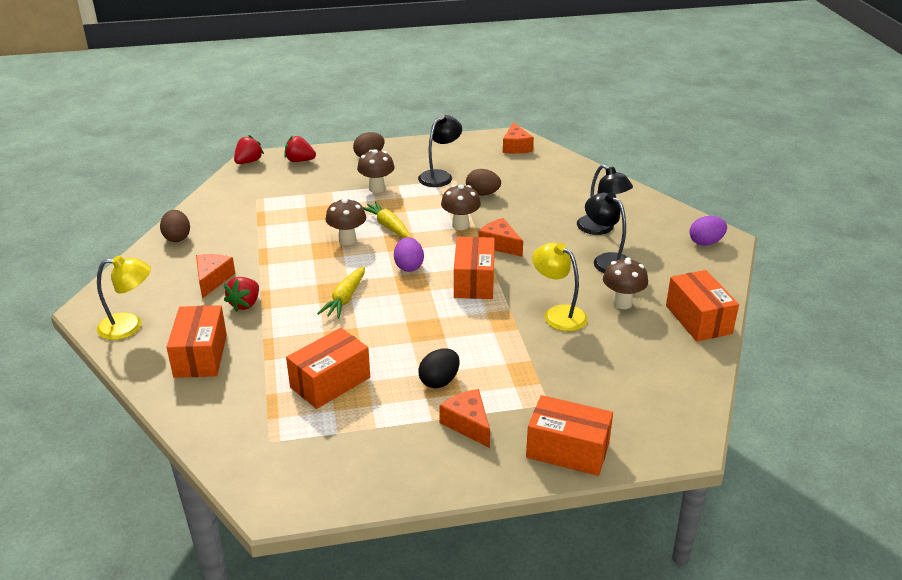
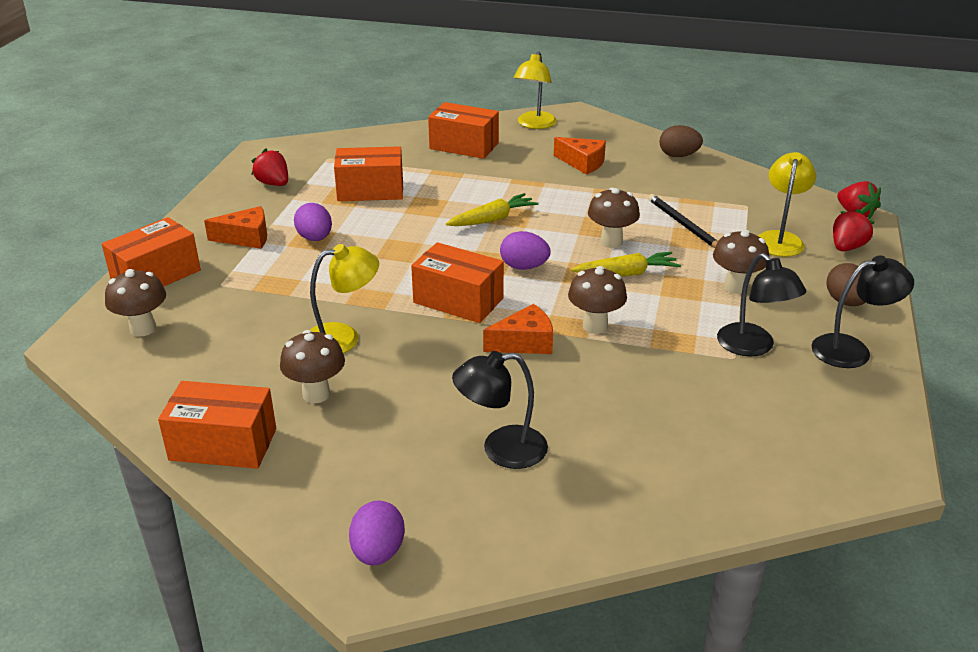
camera: 115 degrees right, 0 degrees up
(245, 304) = (526, 172): red strawberry -> red strawberry (273, 184)
(302, 182) = (780, 239): none -> yellow lamp
(303, 217) = (683, 225): none -> black pencil
(330, 382) = (370, 190): orange box -> orange box turned 75 degrees counterclockwise
(345, 298) = (492, 219): yellow carrot -> yellow carrot turned 105 degrees clockwise
(439, 381) = (315, 238): black egg -> purple egg
(482, 194) = (675, 370): brown egg -> none
(516, 147) = (839, 459): orange cheese -> none
(606, 260) = (416, 420): black lamp -> black lamp (852, 350)
(638, 415) = (143, 329): none -> brown mushroom

